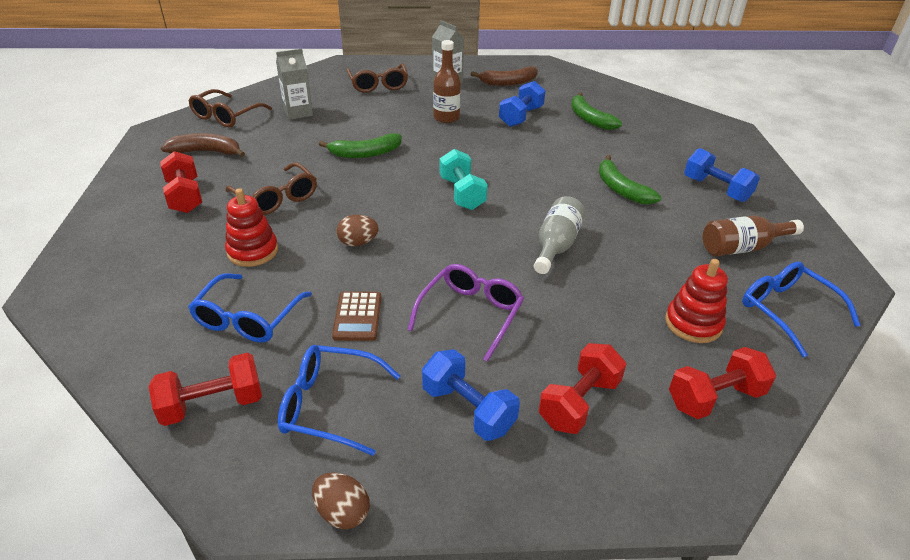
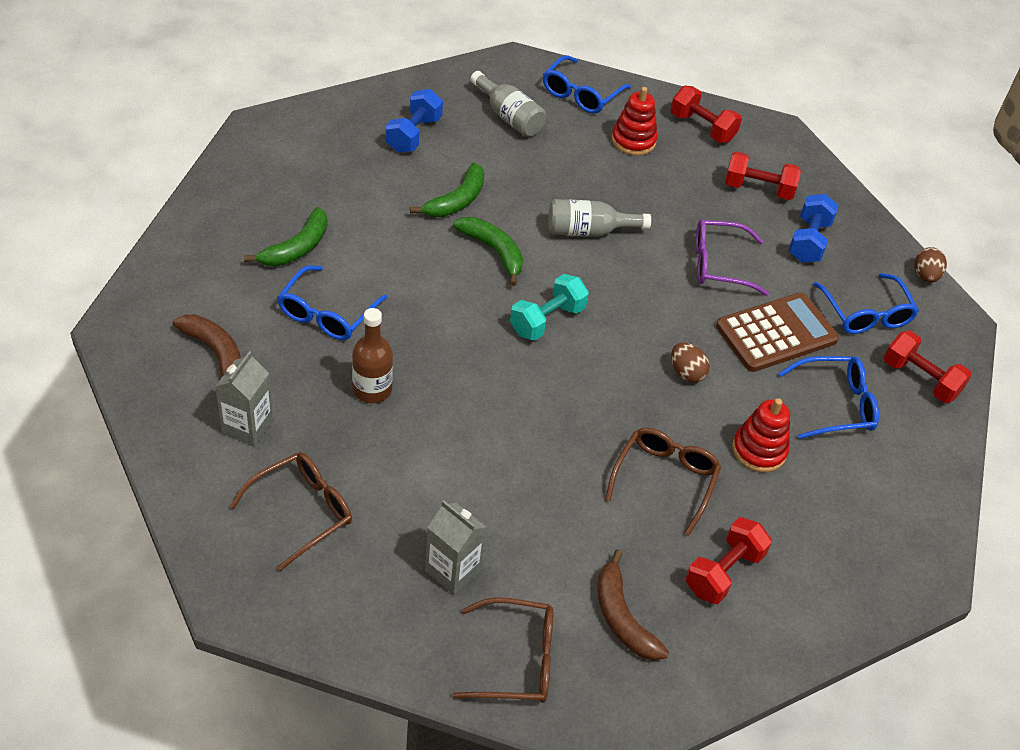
camera: 120 degrees left, 10 degrees up
(357, 316) = (776, 333): brown calculator -> brown calculator, size x1.76
(365, 153) = (517, 438): green banana -> green banana (493, 251)
(521, 117) = (327, 314): blue dumbbell -> blue glasses
(742, 248) = (509, 117): brown bottle -> grey bottle

